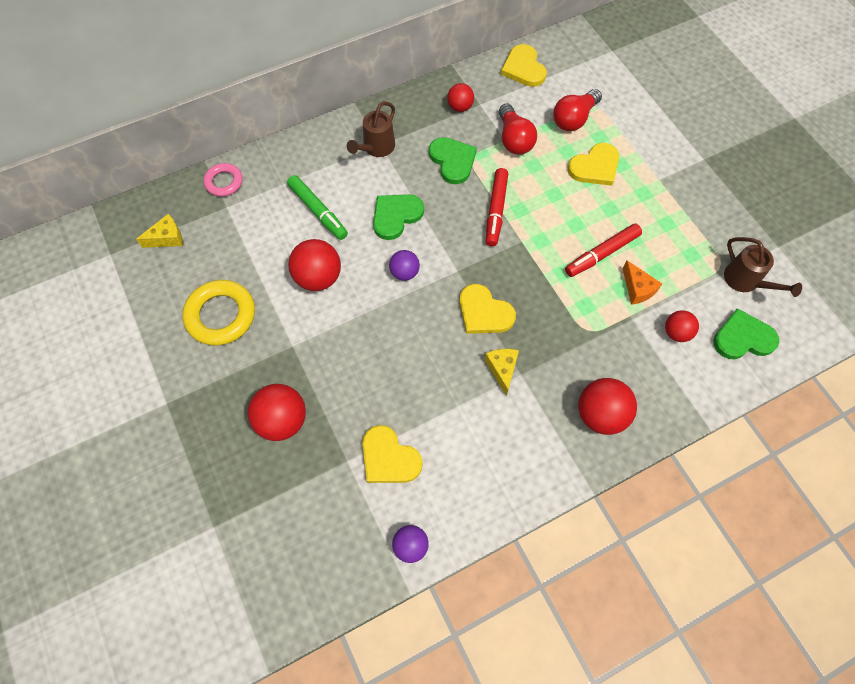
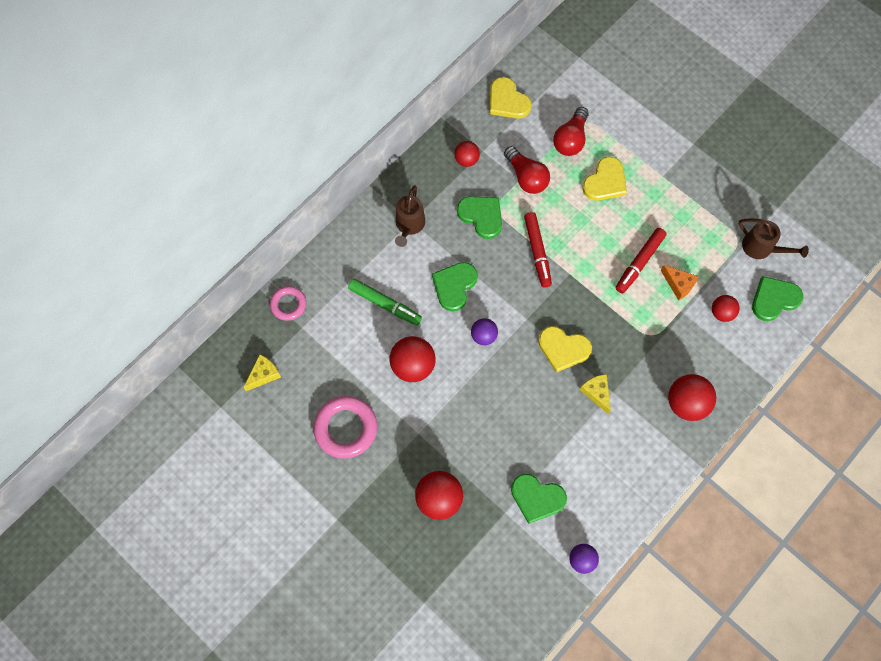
camera: 20 degrees left, 5 degrees up
(221, 315) = (346, 428): yellow ring -> pink ring
(389, 458) = (537, 498): yellow heart -> green heart

